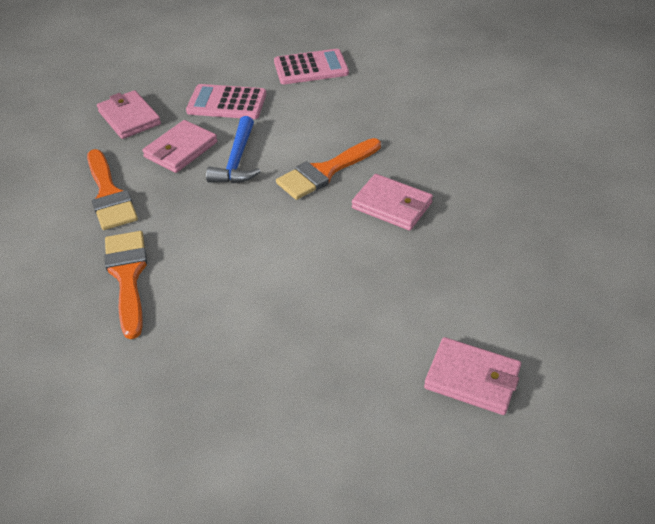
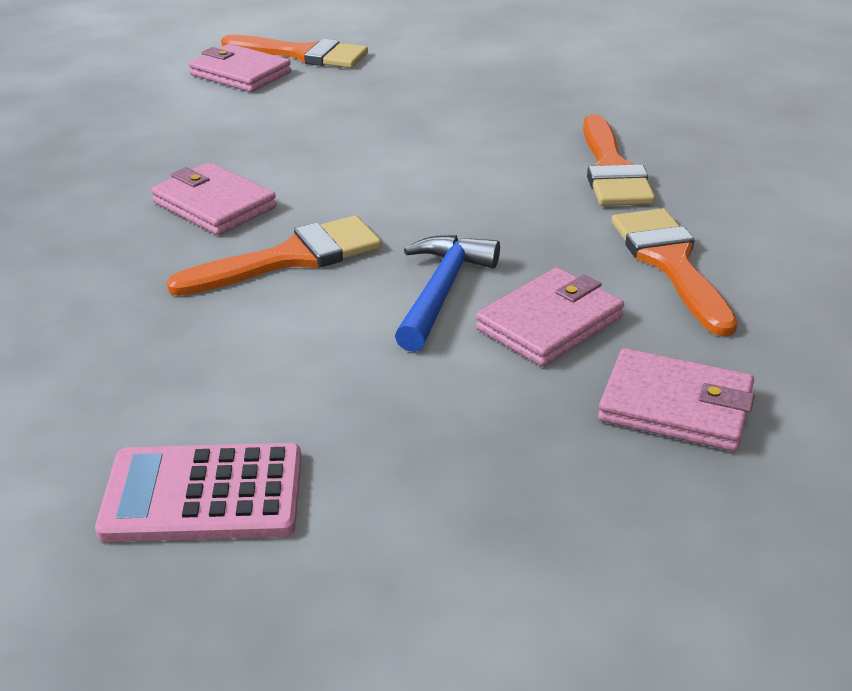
camera: 170 degrees left, 10 degrees down
(129, 118) = (675, 406): pink wallet -> pink wallet turned 45 degrees counterclockwise
(227, 103) = (445, 416): pink calculator -> none
(430, 432) = (303, 54): none -> orange brush

